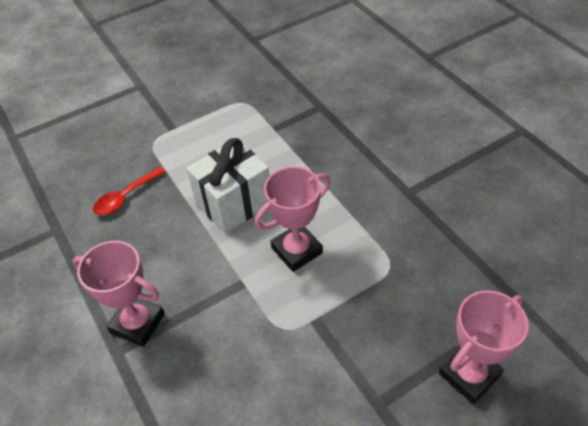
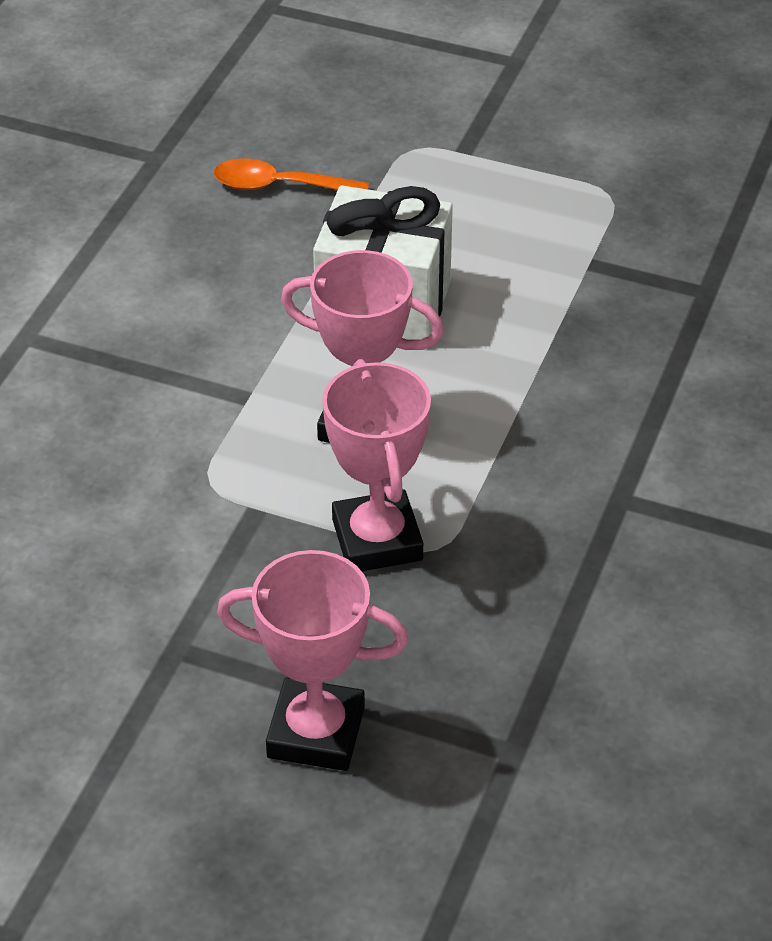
camera: 50 degrees right, 5 degrees down
(125, 197) = (279, 186): red spoon -> orange spoon
(137, 323) = (84, 330): pink trophy -> pink trophy (377, 540)

